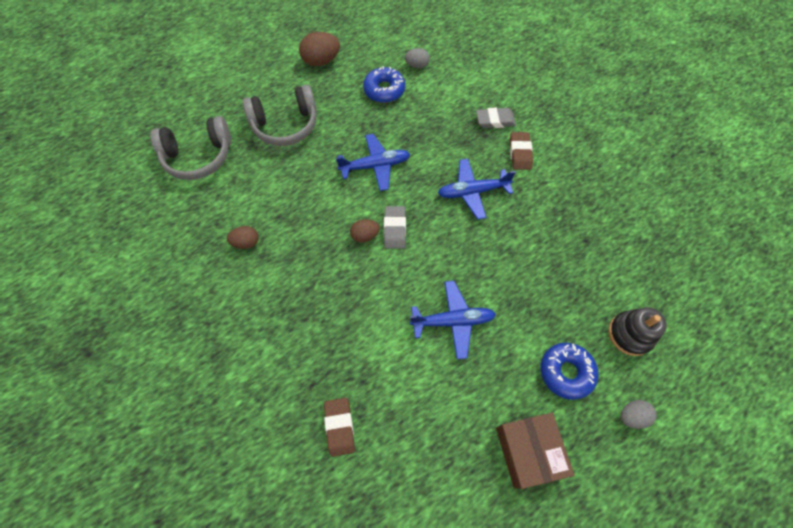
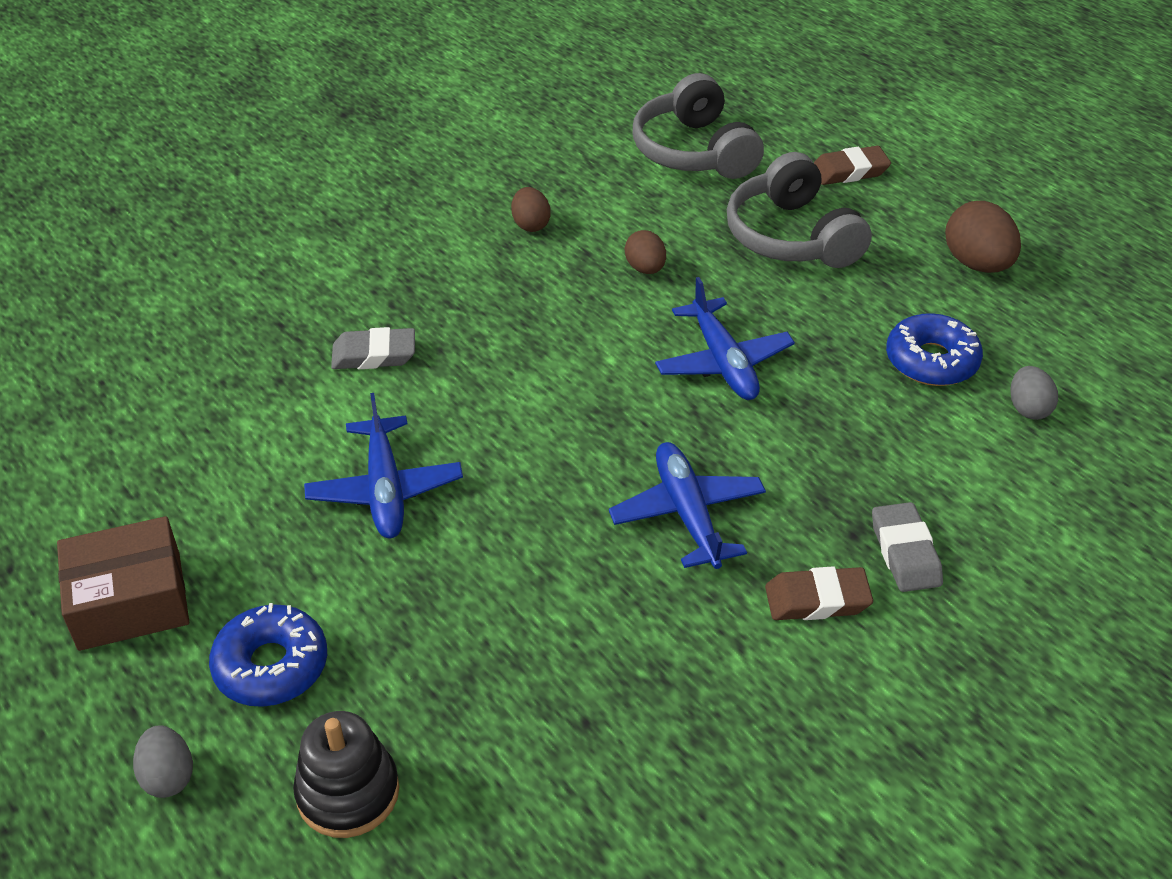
camera: 85 degrees right, 20 degrees down
(339, 427) = (209, 360): brown eraser -> brown eraser (849, 171)
(365, 235) = (559, 360): brown egg -> brown egg (645, 268)
(394, 229) = (578, 399): grey eraser -> grey eraser (374, 355)

